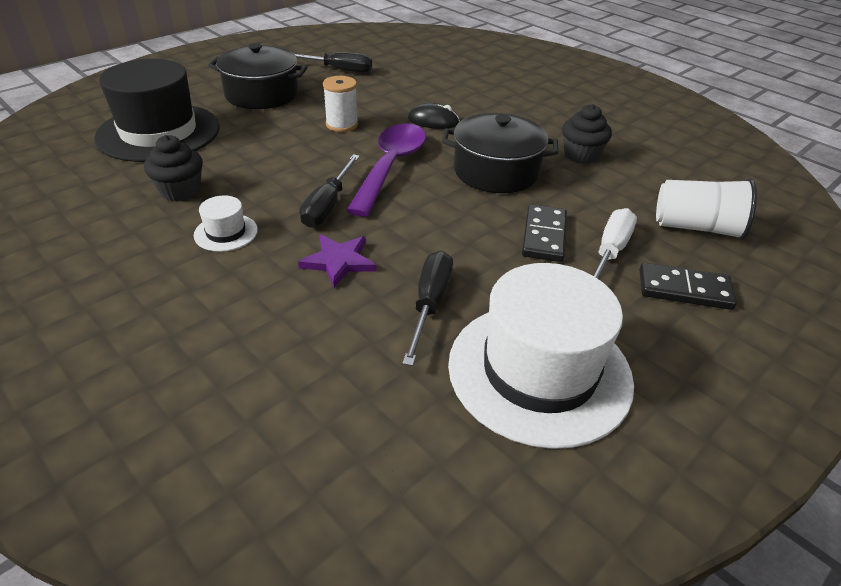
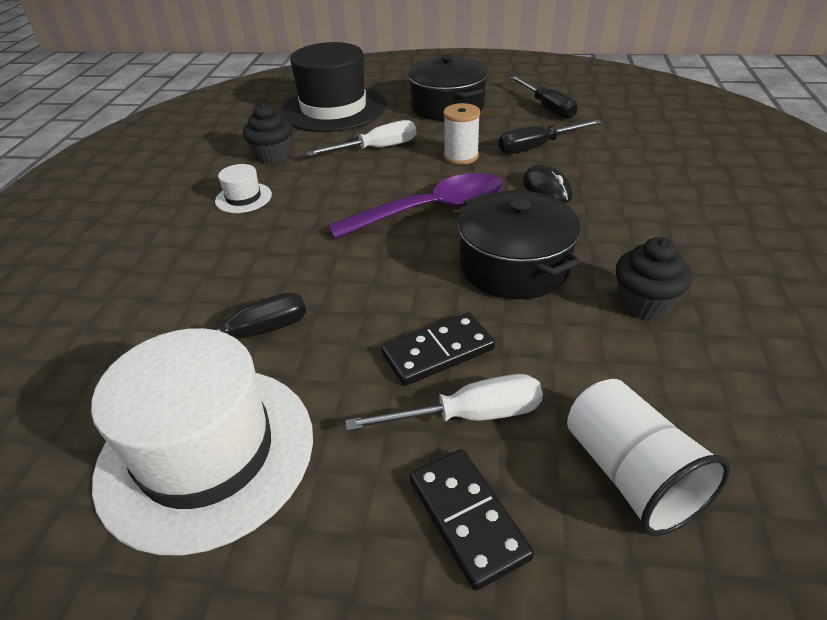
camera: 55 degrees right, 0 degrees up
(266, 146) = (377, 148): none -> white screwdriver
(328, 205) = (331, 215): black screwdriver -> black screwdriver (537, 147)
(339, 261) = (260, 261): purple star -> none

